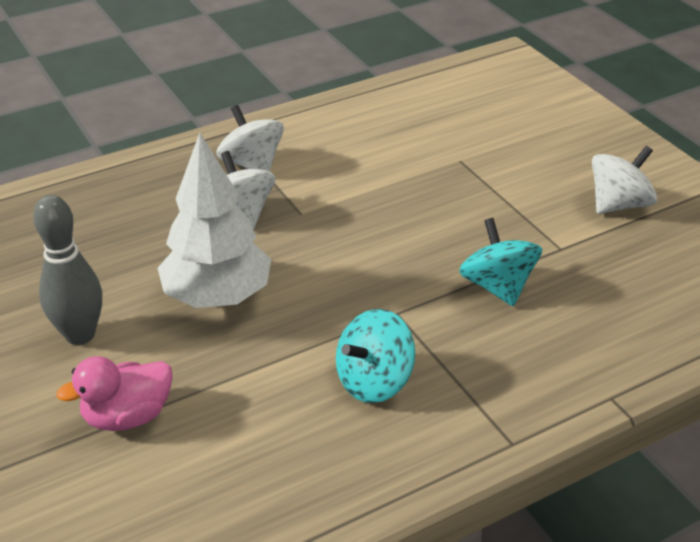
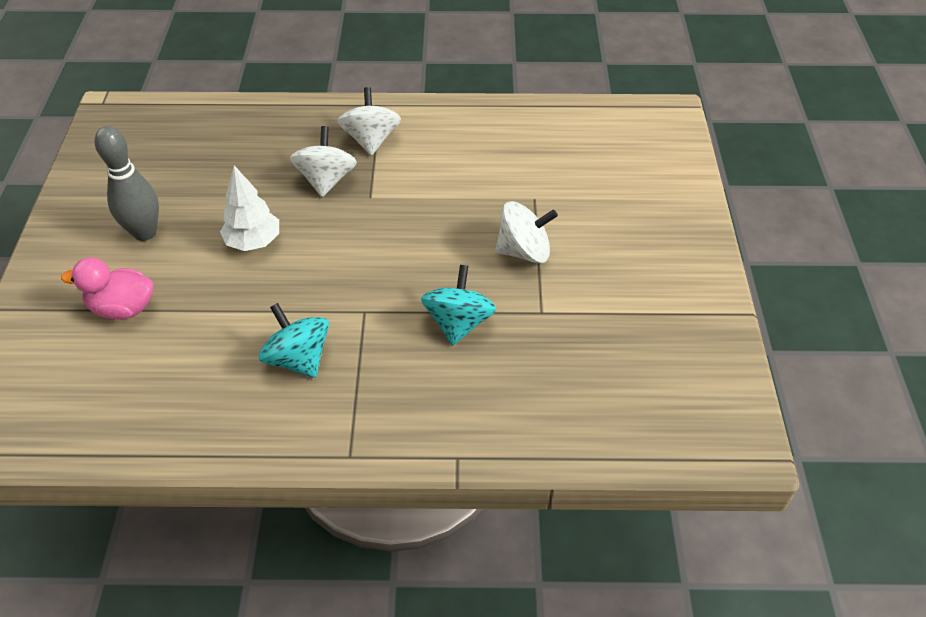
camera: 30 degrees right, 10 degrees up
(218, 297) = (253, 242): white tree -> white tree, size x0.64
(374, 381) = (298, 359): turquoise spinning top -> turquoise spinning top turned 60 degrees clockwise
(618, 204) = (629, 293): white spinning top -> white spinning top (524, 251)

